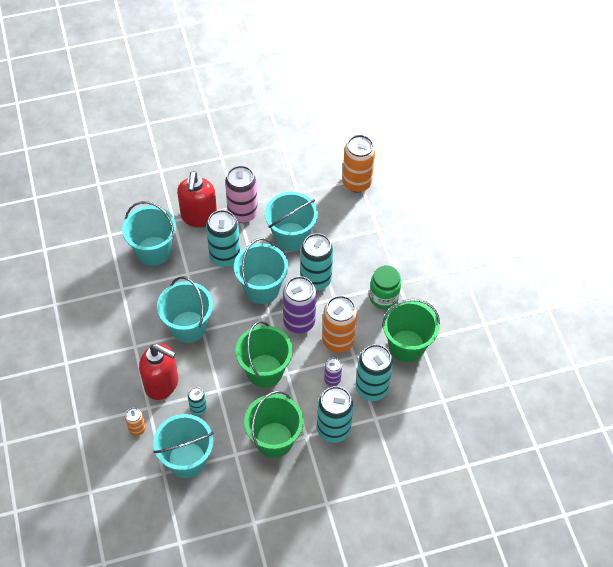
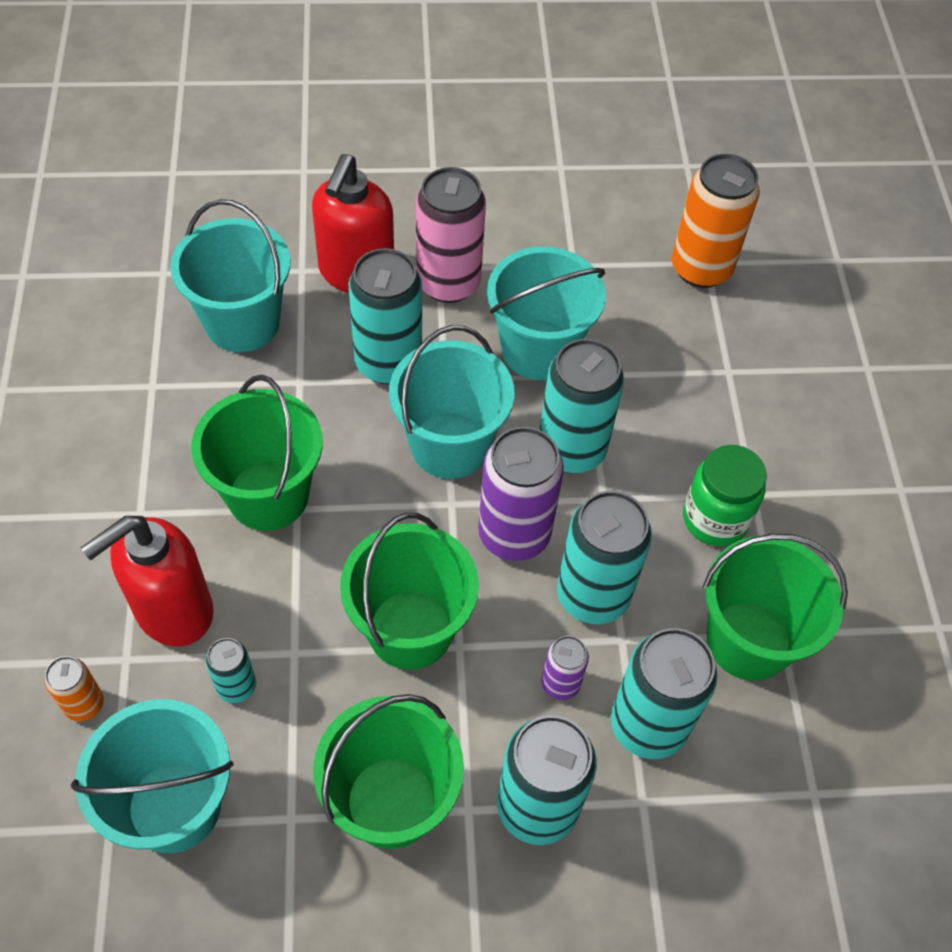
camera: 10 degrees right, 0 degrees up
(162, 384) = (173, 611): red soap dispenser -> red soap dispenser turned 105 degrees clockwise
(188, 327) = (268, 495): turquoise bucket -> green bucket
(338, 340) = (592, 595): orange can -> turquoise can

